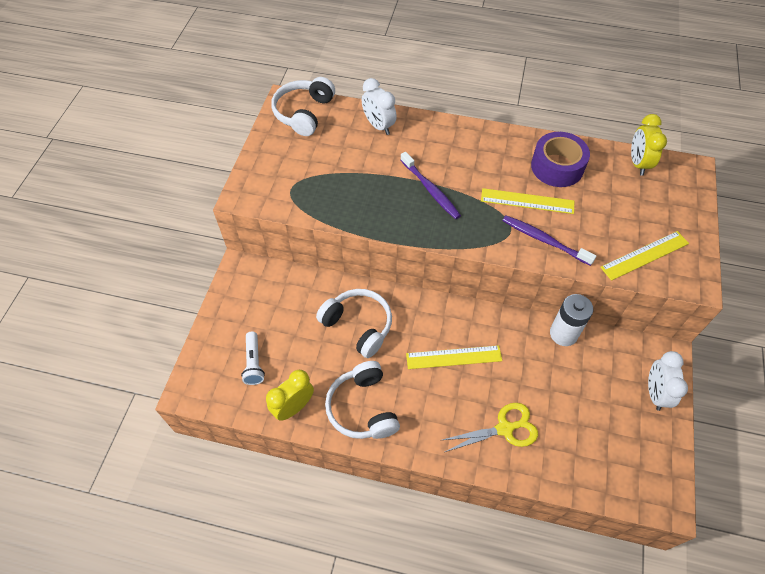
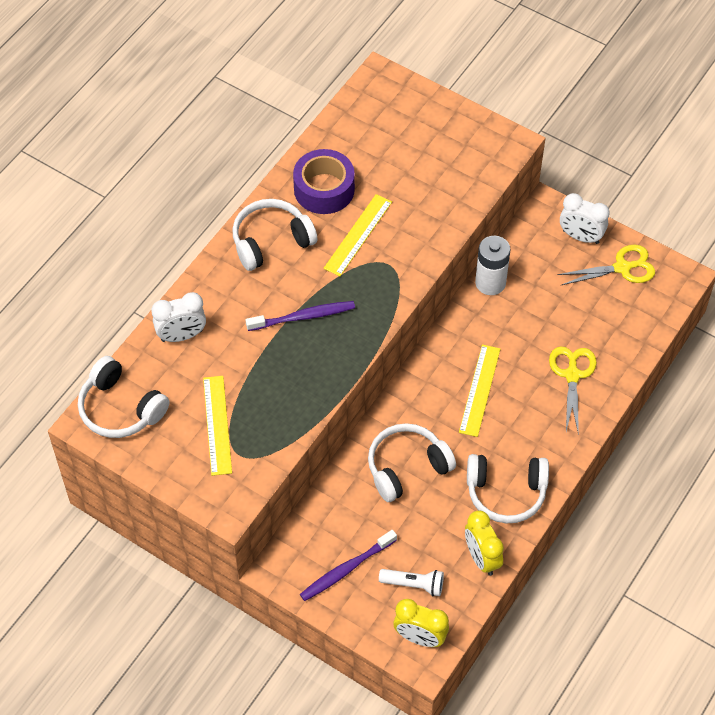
camera: 70 degrees left, 0 degrees up
(489, 150) = (271, 241): none -> white headphones
(544, 240) = (414, 241): purple toothbrush -> purple toothbrush (346, 569)
(638, 163) = (352, 118): yellow clock -> yellow clock (420, 637)
(644, 440) = (622, 268): none -> yellow scissors
(645, 255) = (466, 167): yellow ruler -> yellow ruler (217, 425)

